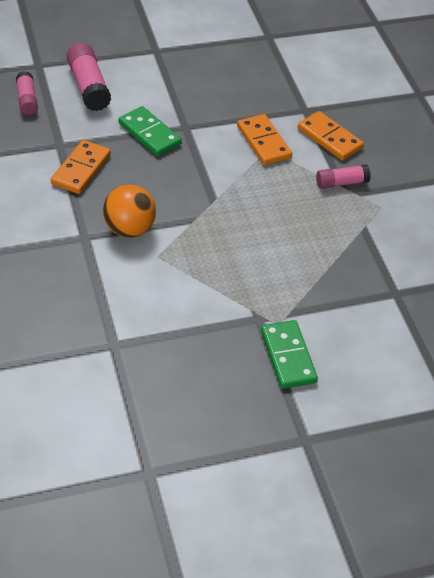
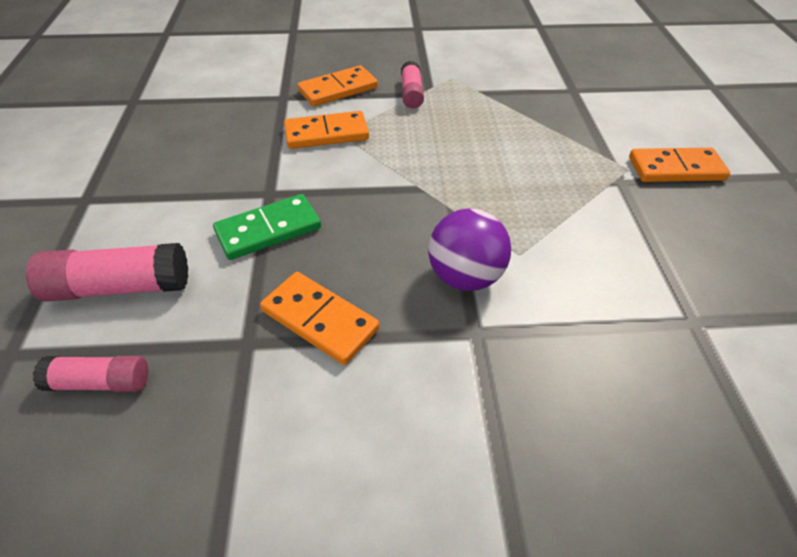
camera: 75 degrees left, 0 degrees up
(129, 229) = (465, 276): orange ball -> purple ball
(288, 356) = (675, 168): green domino -> orange domino

